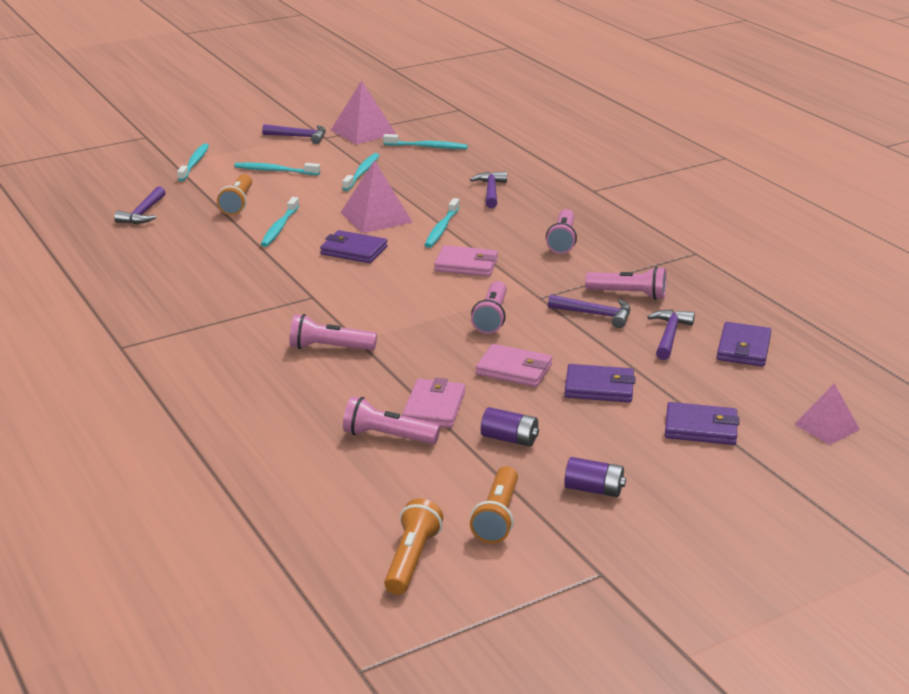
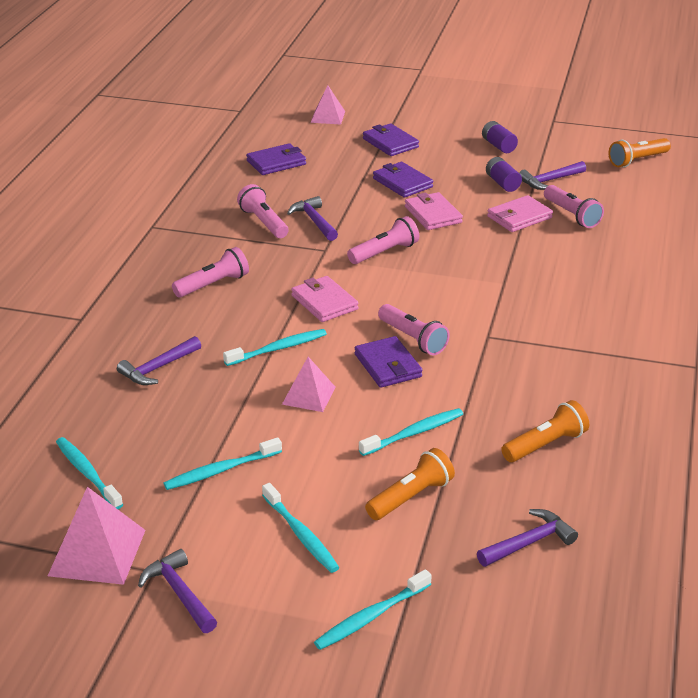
camera: 135 degrees left, 5 degrees up
(329, 348) = (532, 286): pink flashlight -> pink flashlight (413, 339)
(376, 217) = (308, 395): pink pyramid -> pink pyramid, size x0.64
(497, 517) = (567, 157): orange flashlight -> orange flashlight (545, 445)
(669, 335) = (299, 188): purple hammer -> purple hammer (549, 181)

